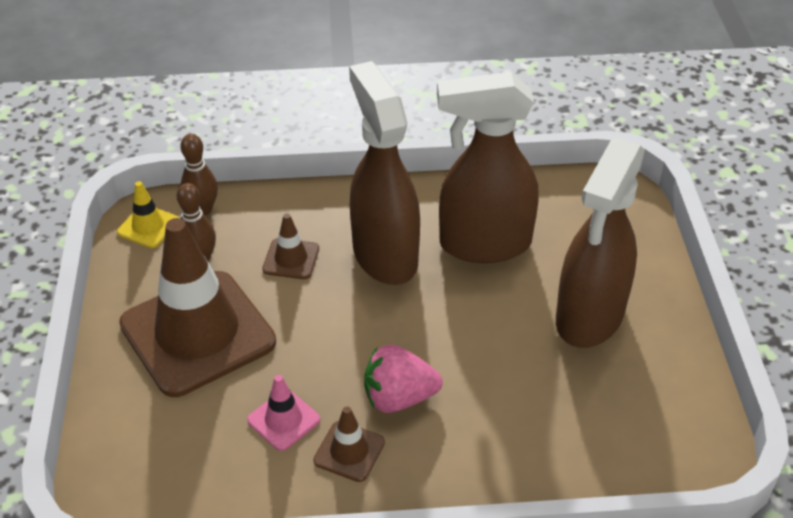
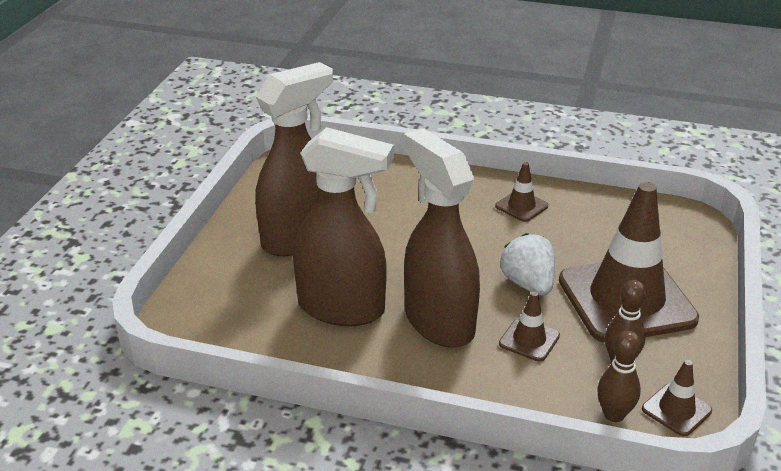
camera: 160 degrees left, 10 degrees down
(148, 226) = (676, 410): yellow traffic cone -> brown traffic cone
(283, 420) = (564, 231): pink traffic cone -> none
(308, 325) = (528, 284): none -> white strawberry
(384, 255) = (438, 322): brown spray bottle -> brown spray bottle turned 150 degrees clockwise
(399, 398) = (474, 225): pink strawberry -> none

